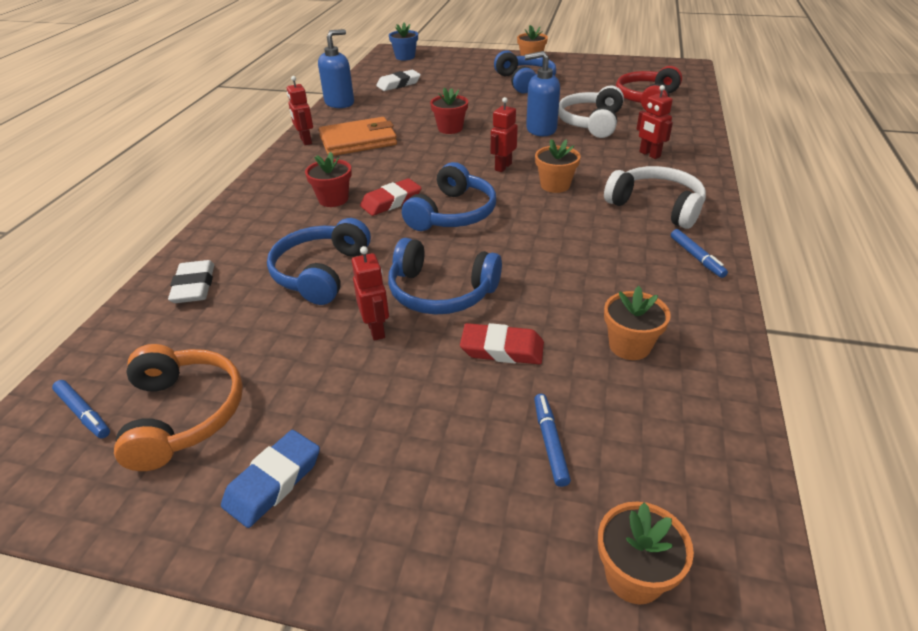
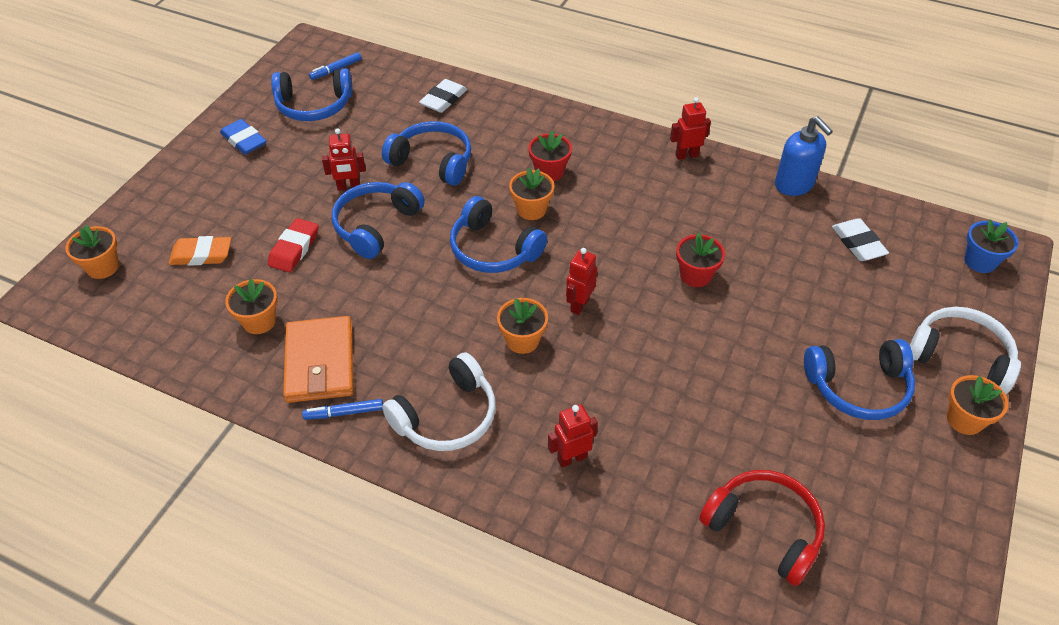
camera: 100 degrees right, 10 degrees up
(184, 414) = (314, 105): orange headphones -> blue headphones
(194, 286) = (443, 99): white eraser -> white eraser turned 60 degrees counterclockwise
(358, 141) = (677, 195): orange wallet -> orange wallet (320, 363)
(391, 201) = (531, 209): red eraser -> orange flower pot
(503, 167) = (579, 305): red robot -> red robot turned 105 degrees counterclockwise
(540, 129) = (674, 363): blue soap dispenser -> none
(550, 442) = (201, 255): blue marker -> orange eraser
(590, 122) = (686, 425): white headphones -> white headphones (960, 357)

